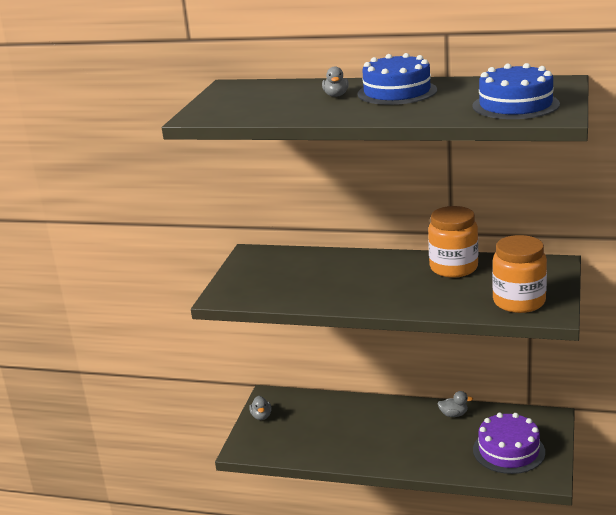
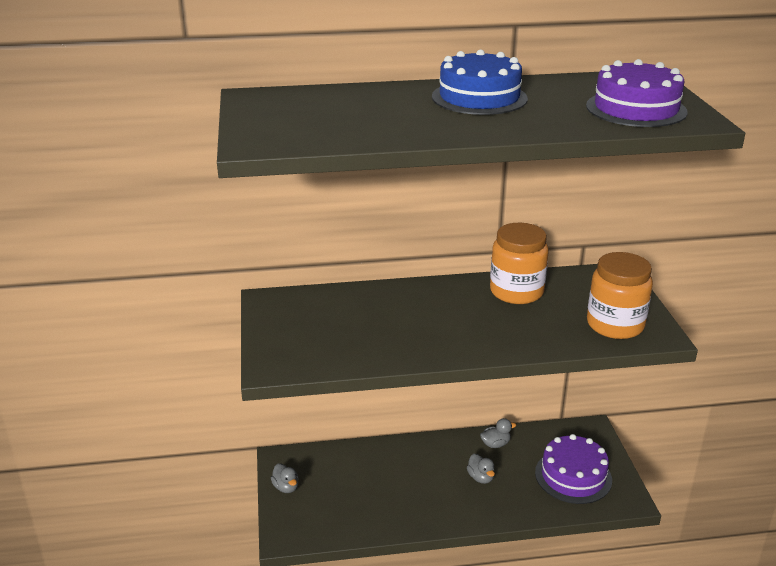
camera: 25 degrees left, 5 degrees up
(336, 95) = (409, 105): grey duck -> grey duck (480, 478)
(515, 105) = (636, 109): blue cake -> purple cake

